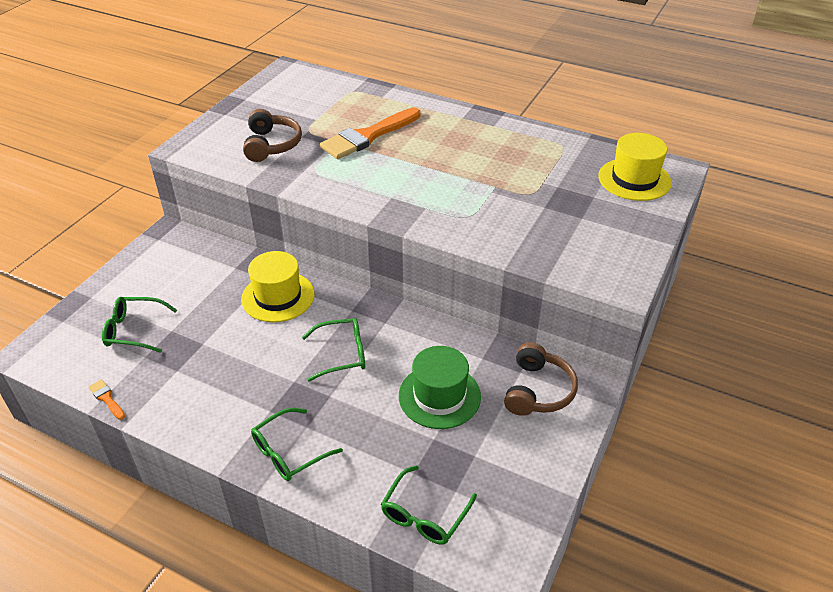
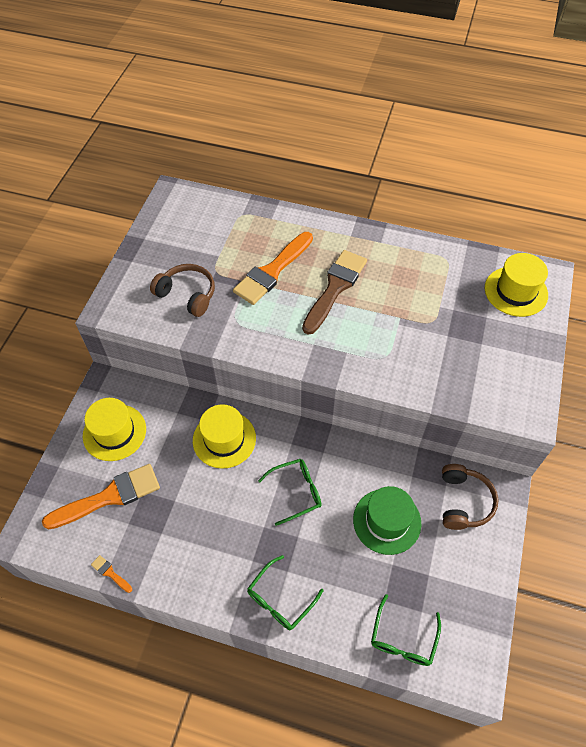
camera: 10 degrees left, 15 degrees up
(134, 330) = (109, 497): green glasses -> orange brush
(162, 275) = (114, 432): none -> yellow hat
(271, 145) = (187, 295): brown headphones -> brown headphones turned 45 degrees counterclockwise
(431, 156) = (335, 288): none -> brown brush

